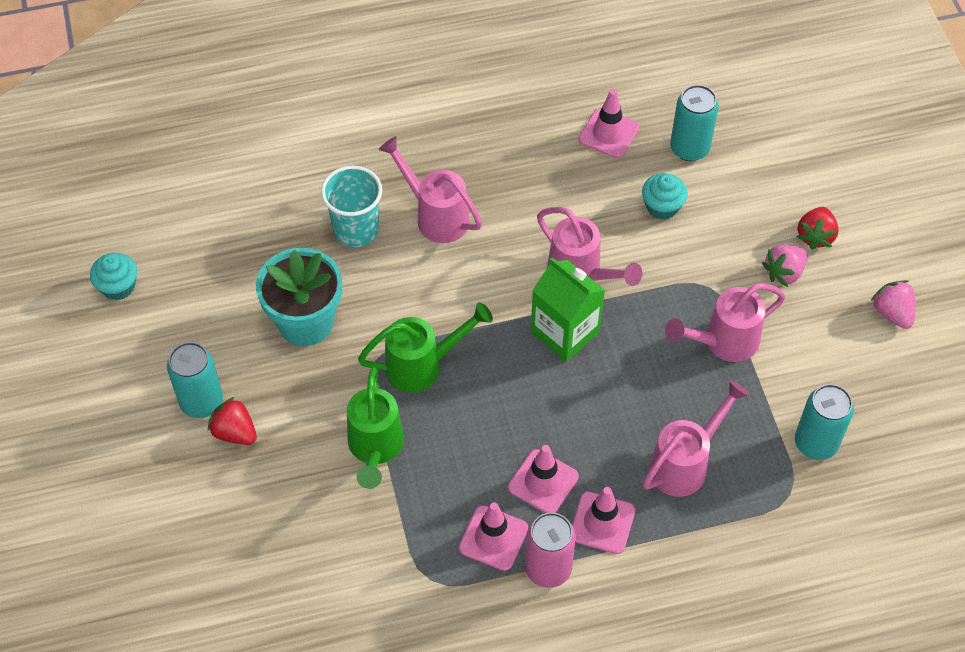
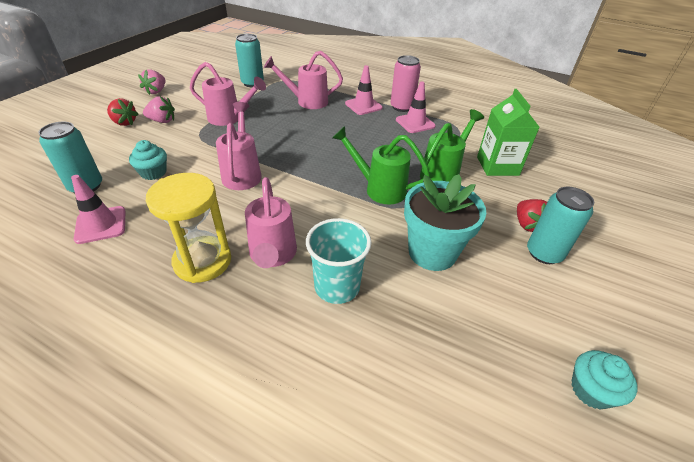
camera: 140 degrees left, 15 degrees down
(483, 170) = (202, 261): none -> yellow hourglass
(543, 482) = (372, 125): pink traffic cone -> none
(565, 332) = (288, 159): green carton -> green carton (497, 166)
(815, 236) = (124, 122): red strawberry -> red strawberry turned 60 degrees clockwise

